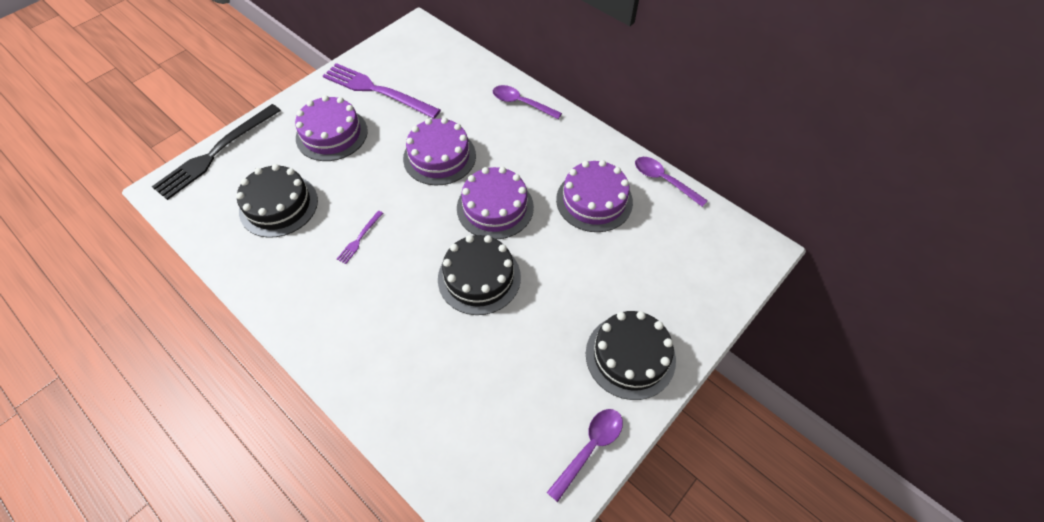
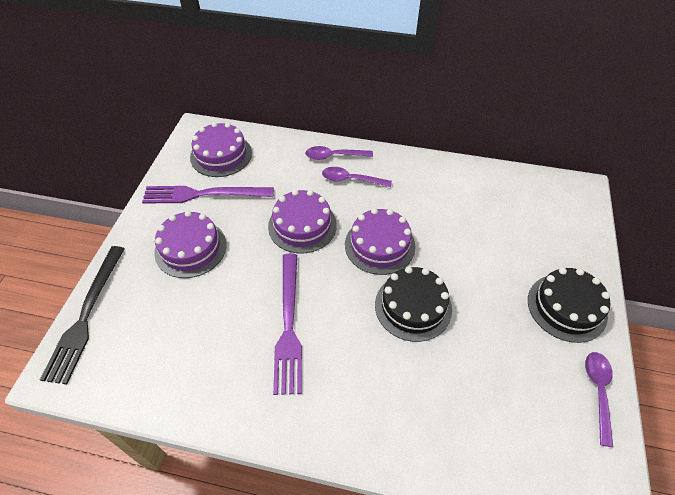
camera: 30 degrees left, 5 degrees down
(279, 205) = (189, 333): black cake -> none
(359, 238) = (288, 325): purple fork -> purple fork, size x2.34
(594, 200) = (448, 205): purple cake -> purple cake (221, 155)
(664, 180) = (483, 169): purple spoon -> purple spoon (351, 180)

